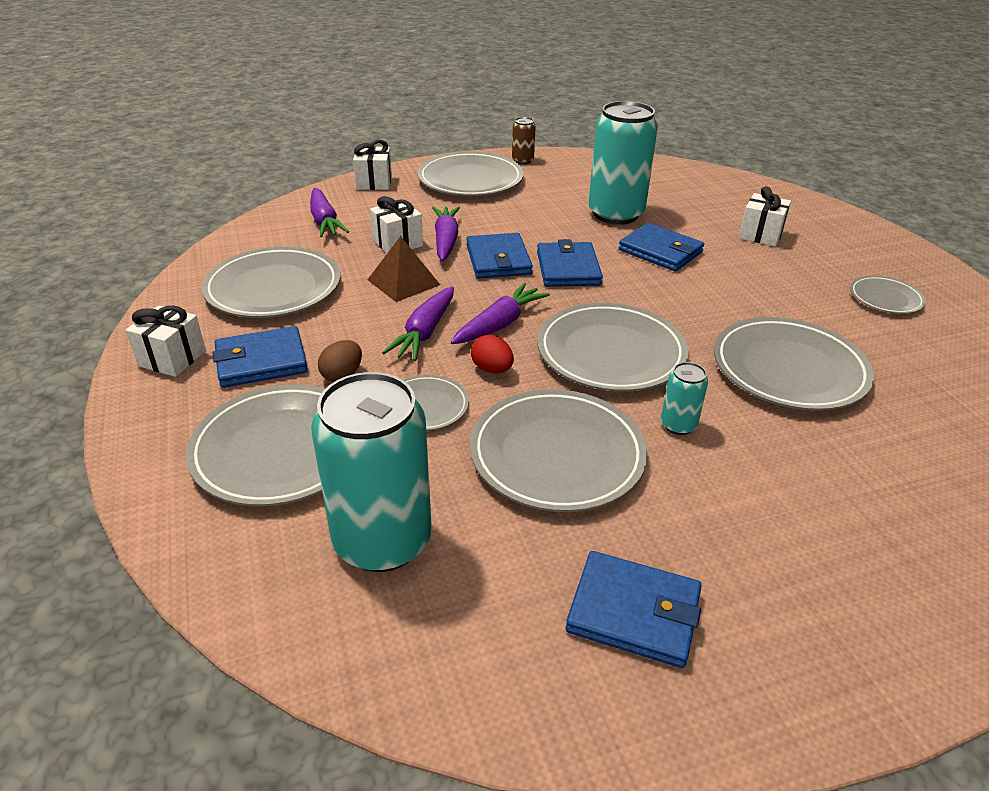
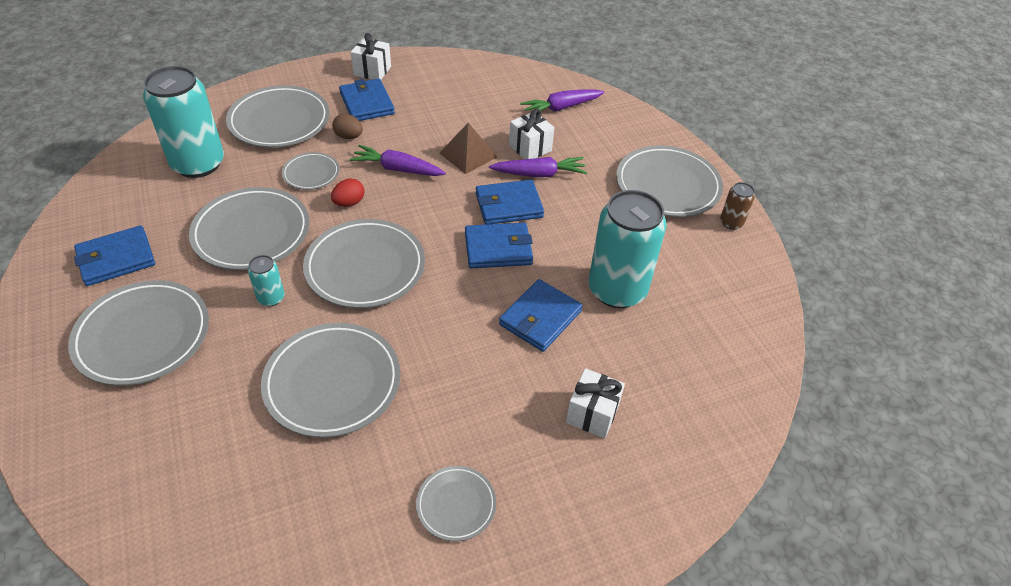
camera: 85 degrees right, 10 degrees up
(273, 289) = (455, 97): grey plate -> grey plate (143, 336)
(374, 183) = (642, 127): white gift -> none
(499, 324) = (408, 206): purple carrot -> none
(633, 612) = (116, 258): blue wallet -> blue wallet turned 45 degrees clockwise

